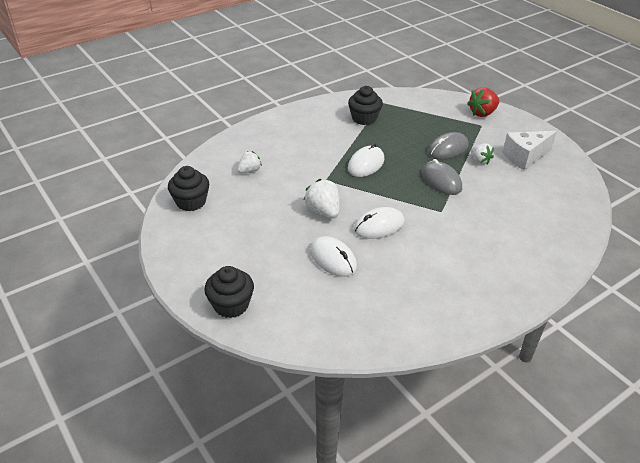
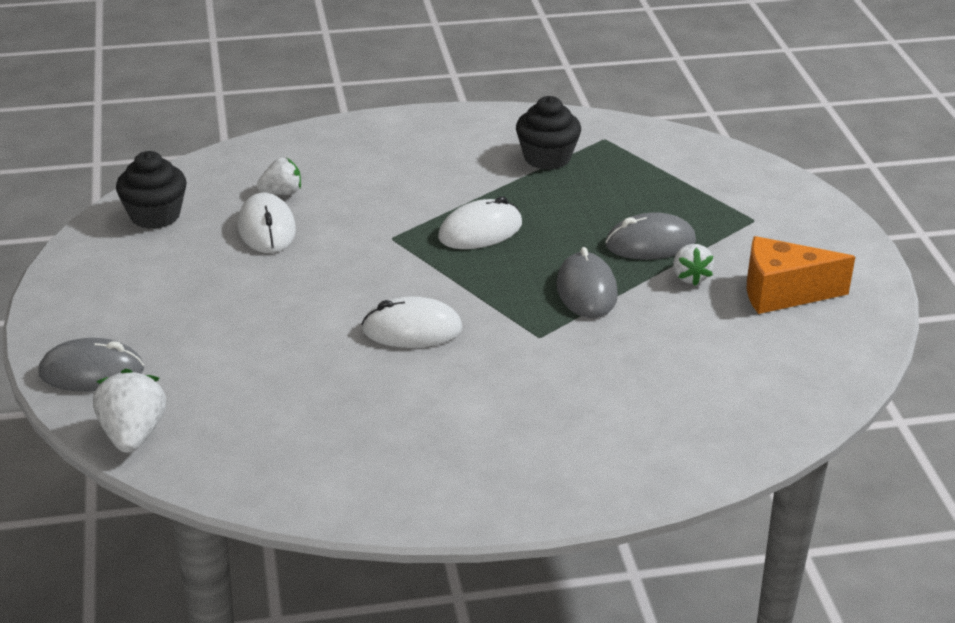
camera: 25 degrees right, 5 degrees down
(231, 305) = (91, 372): black cupcake -> grey mouse
(323, 211) = (343, 283): white strawberry -> white strawberry (133, 435)
(333, 259) = (295, 355): white mouse -> white mouse (267, 229)
(482, 113) = (778, 200): red strawberry -> none
(525, 157) = (782, 293): white cheese -> orange cheese

